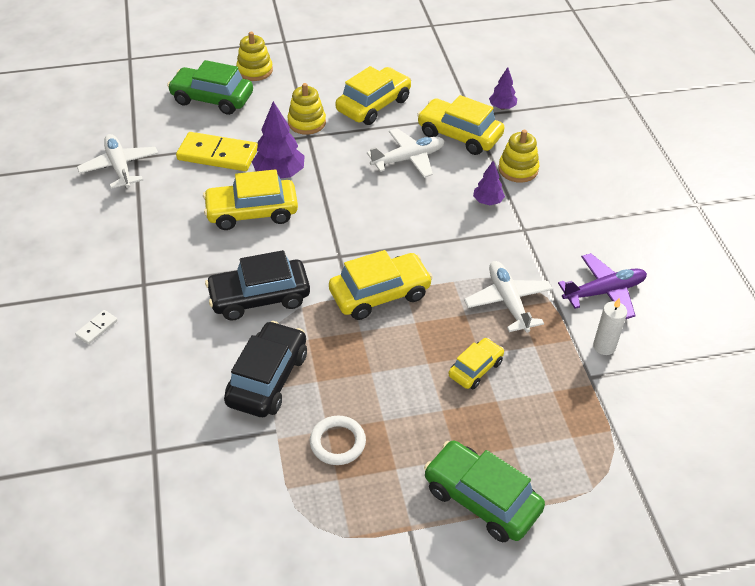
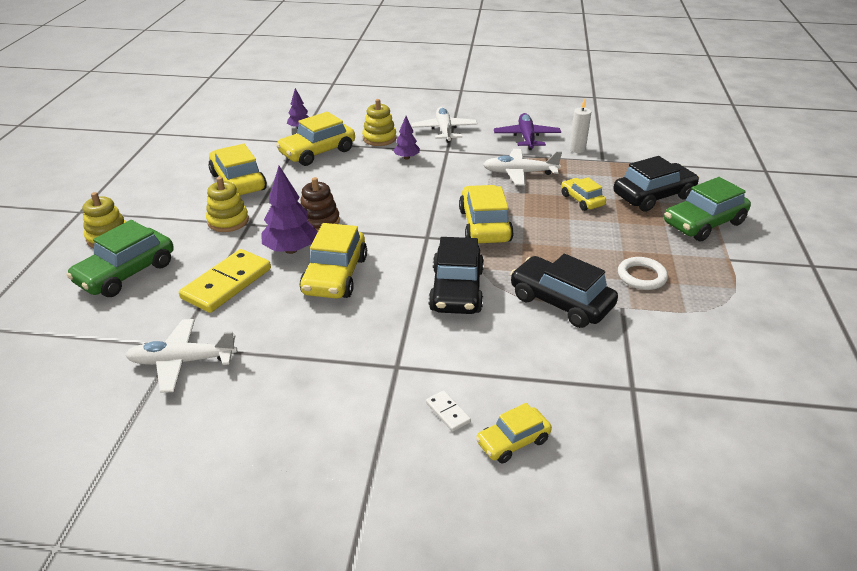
camera: 70 degrees left, 10 degrees down
(72, 375) = (513, 441): none -> yellow car
(331, 177) = (319, 222): none -> brown stacking toy
(408, 159) = (327, 180): white plane -> white plane (444, 130)
(524, 440) = (653, 196): none -> black car

